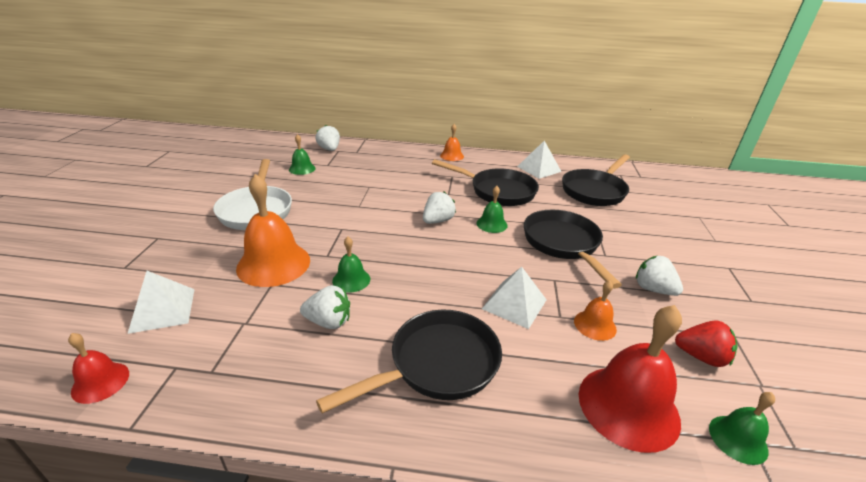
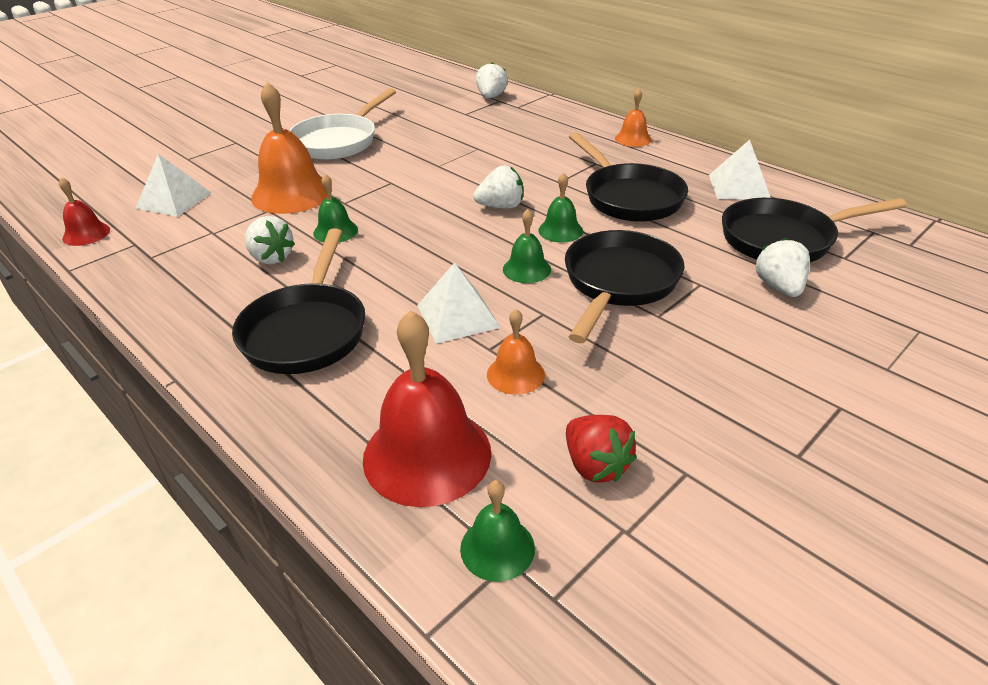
camera: 40 degrees right, 5 degrees up
(302, 169) = (433, 111): green bell -> green bell (526, 269)
(437, 365) = (307, 330): black pan -> black pan turned 90 degrees clockwise
(653, 289) = (660, 376): white strawberry -> white strawberry (779, 287)

